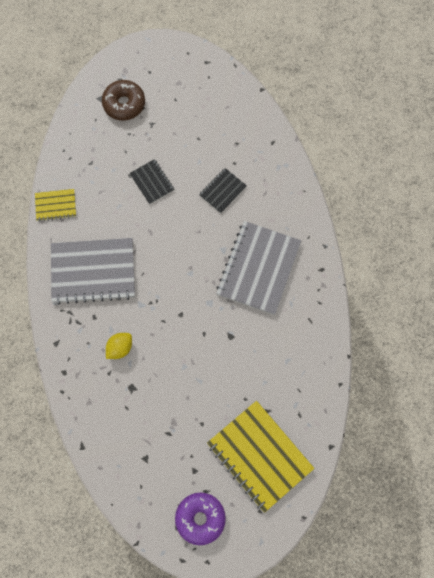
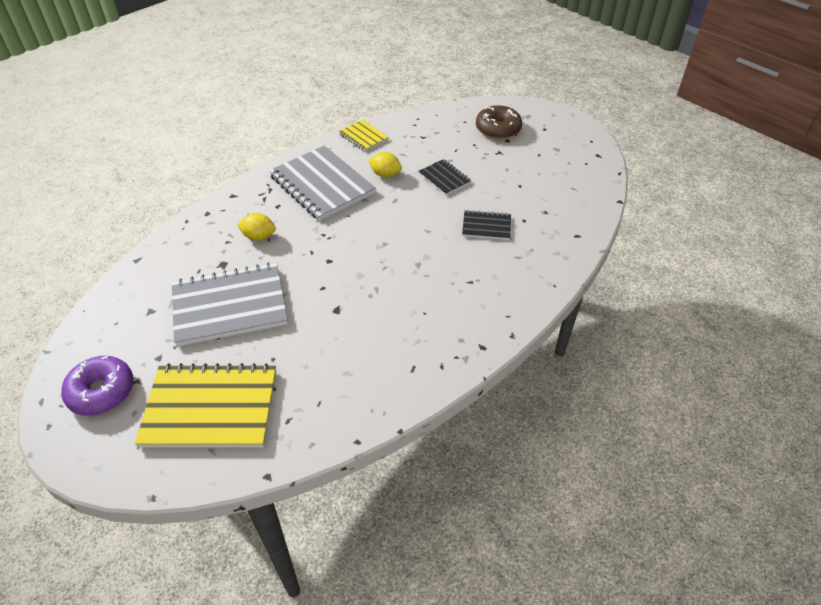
camera: 55 degrees right, 25 degrees down
(116, 219) = (385, 174): none -> yellow lemon
(152, 182) = (444, 178): black notebook -> black notebook turned 60 degrees counterclockwise
(258, 268) = (432, 293): grey notebook -> grey notebook (229, 306)
(259, 456) = (210, 408): yellow notebook -> yellow notebook turned 75 degrees clockwise

